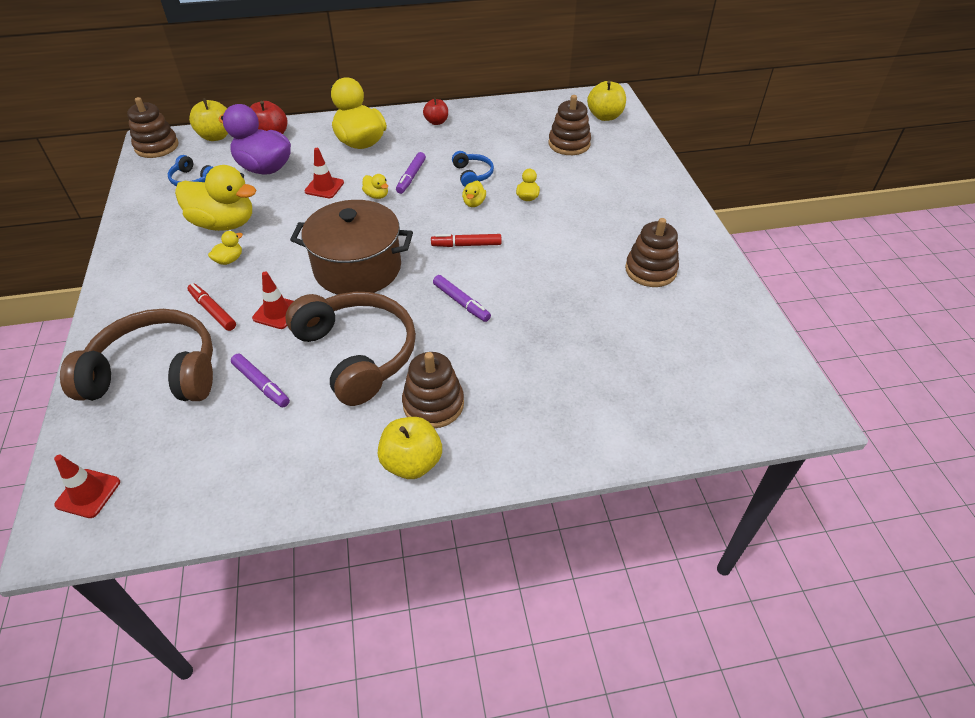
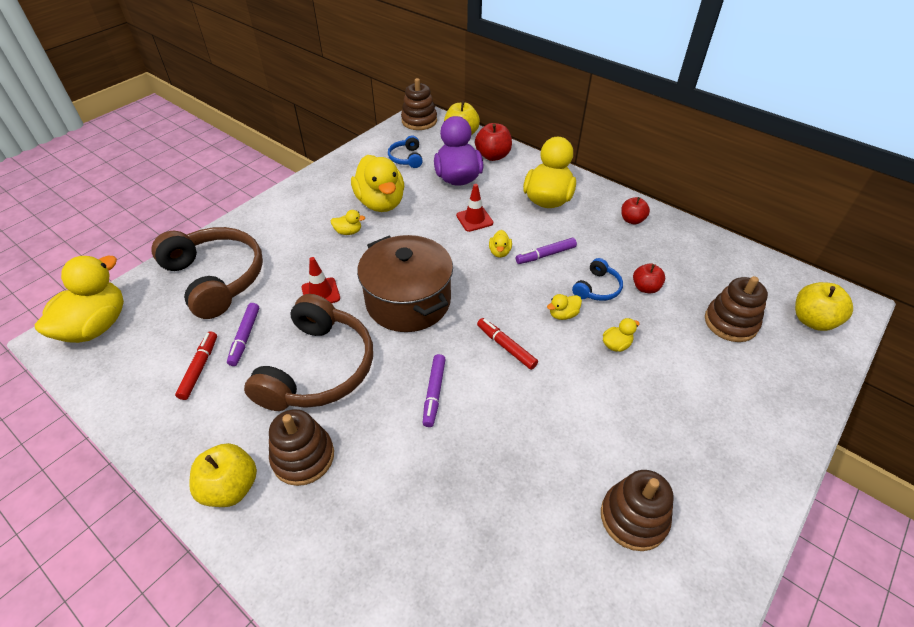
camera: 50 degrees right, 0 degrees up
(88, 493) = (96, 326): red traffic cone -> yellow duck
(213, 311) = (293, 261): red marker -> red marker (199, 368)
(500, 156) = (645, 288): none -> red apple

